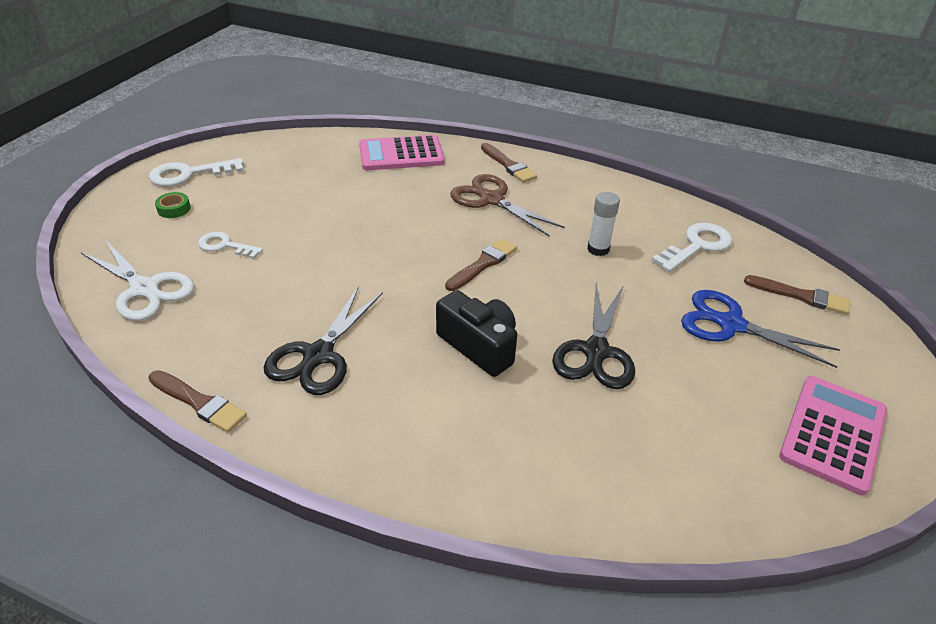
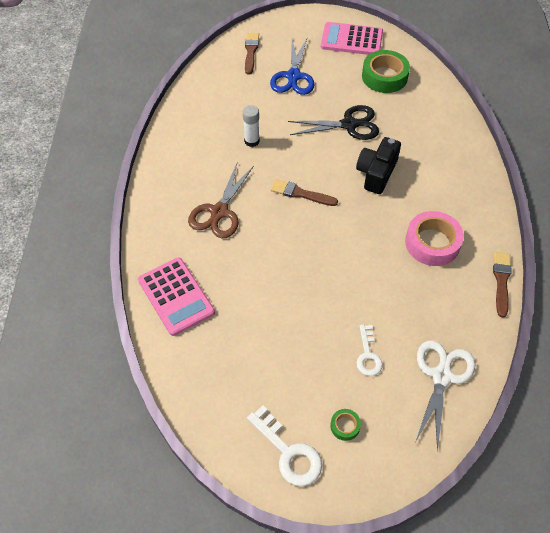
camera: 110 degrees left, 15 degrees up
(318, 356) = (432, 243): black scissors -> pink tape
(508, 165) = (161, 216): brown brush -> none
(697, 246) = (222, 96): white key -> none
(710, 442) = (384, 77): none -> green tape

